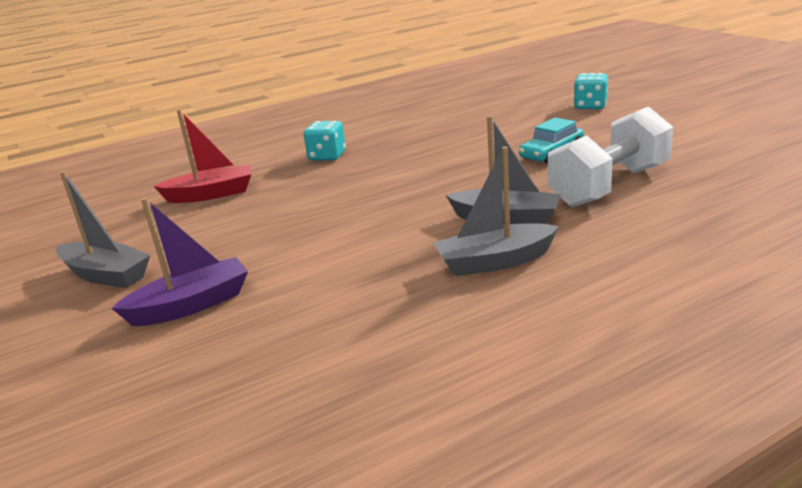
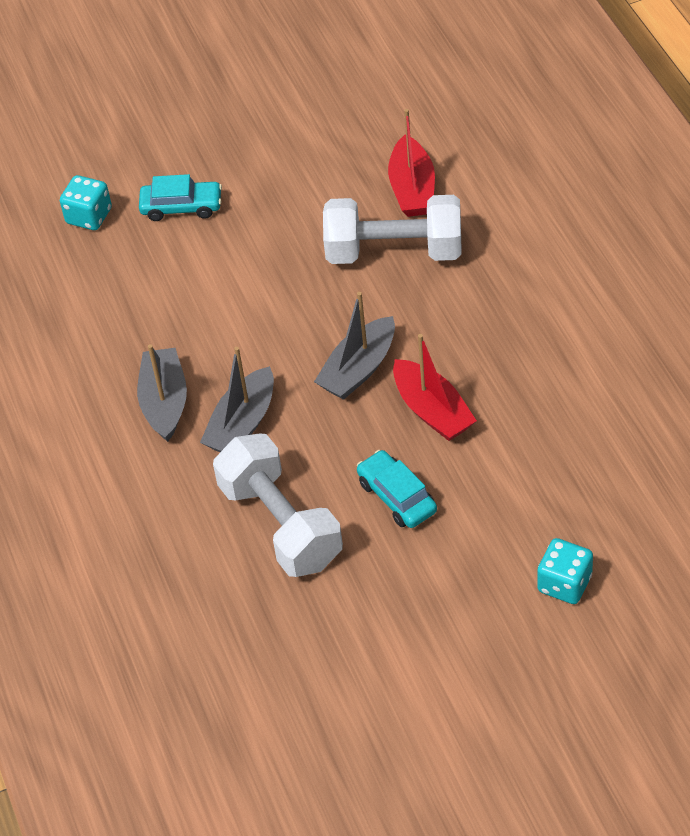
camera: 100 degrees right, 25 degrees up
(106, 275) = (258, 143): grey boat -> grey boat (358, 369)
(191, 305) = (181, 207): purple boat -> turquoise car
(286, 190) = (394, 251): none -> white dumbbell
(327, 156) = (487, 283): turquoise dice -> turquoise dice (89, 216)
(461, 155) = (432, 411): none -> red boat

